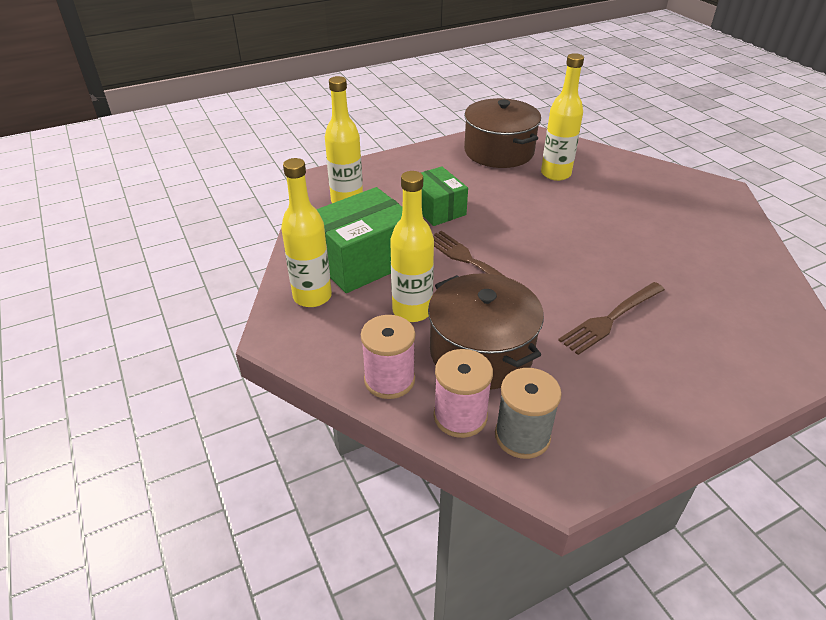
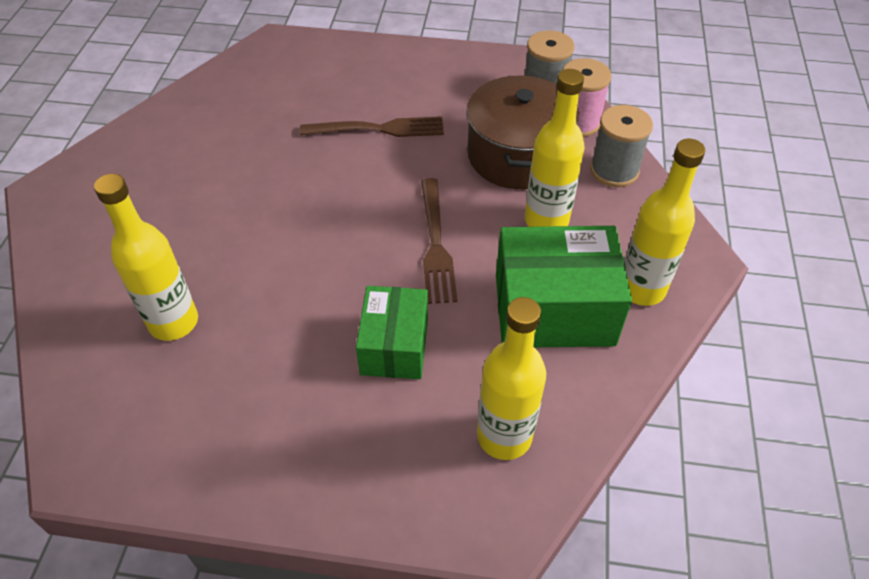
camera: 145 degrees left, 10 degrees up
(389, 380) = (614, 170): pink spool -> grey spool
(499, 151) = (178, 422): brown pot -> none

